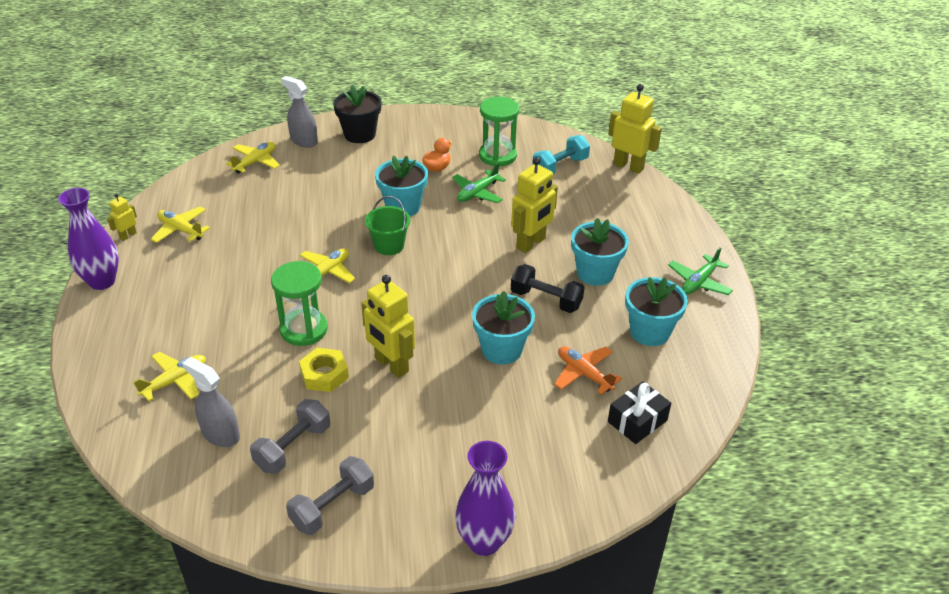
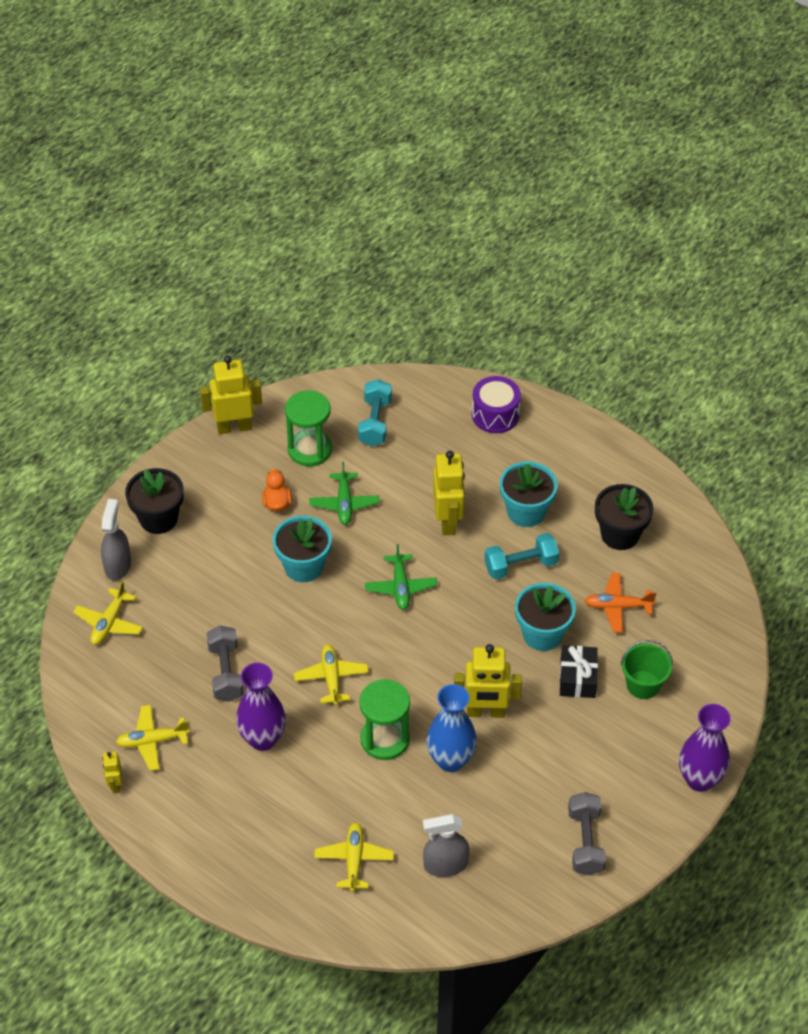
camera: 45 degrees left, 10 degrees up
(102, 281) = (164, 839): purple vase -> purple vase (262, 739)
(255, 162) = (109, 623): yellow plane -> yellow plane turned 150 degrees counterclockwise
(293, 447) = (506, 829): grey dumbbell -> grey dumbbell (226, 672)
(304, 141) = (118, 565): grey spray bottle -> grey spray bottle turned 105 degrees clockwise
(324, 374) = (450, 760): yellow nut -> blue vase
(389, 245) = (344, 613): green bucket -> green bucket (643, 685)
(546, 300) = (520, 565): black dumbbell -> turquoise dumbbell
(628, 166) = (427, 379): yellow robot -> yellow robot (234, 427)
(637, 421) = (690, 615): black gift -> black gift (577, 678)
(649, 332) = (620, 534): turquoise flower pot -> black flower pot
(650, 209) = (495, 415): none -> purple drum
(699, 282) = (604, 461): green plane -> green plane (400, 587)

